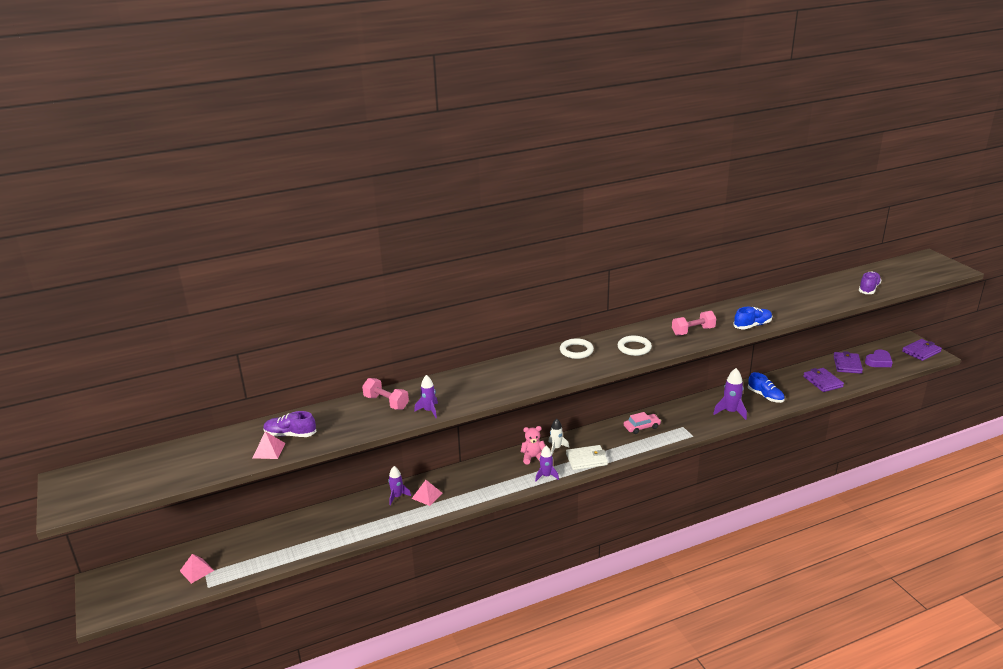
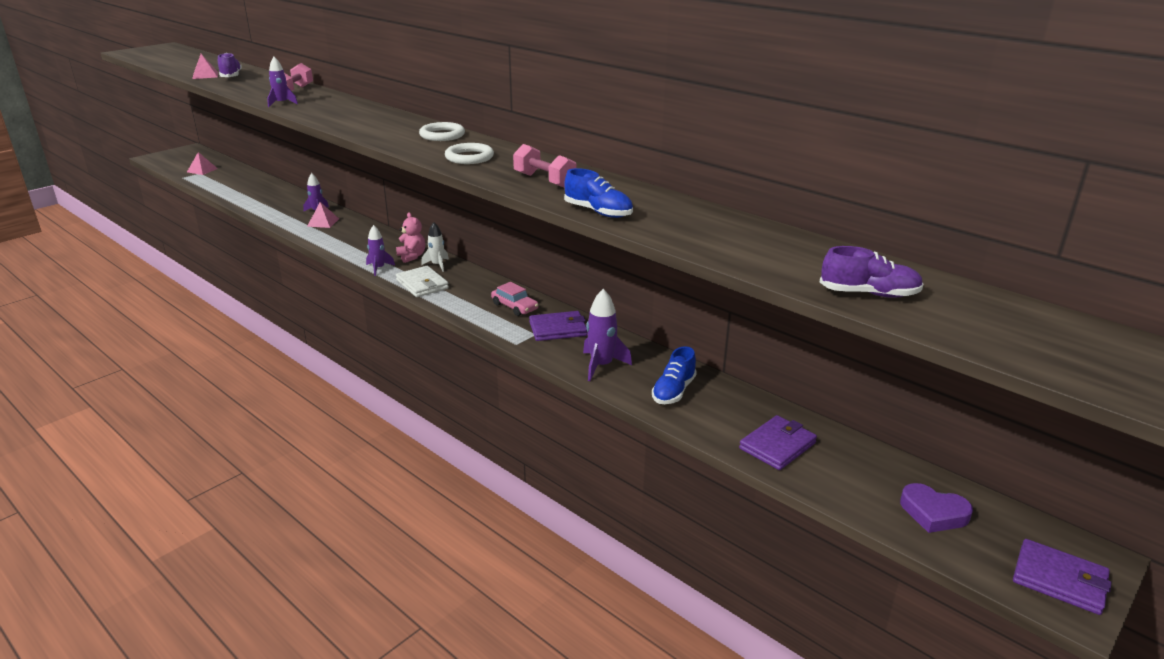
camera: 65 degrees right, 0 degrees up
(847, 364) = (874, 471): purple wallet -> purple wallet (558, 329)

